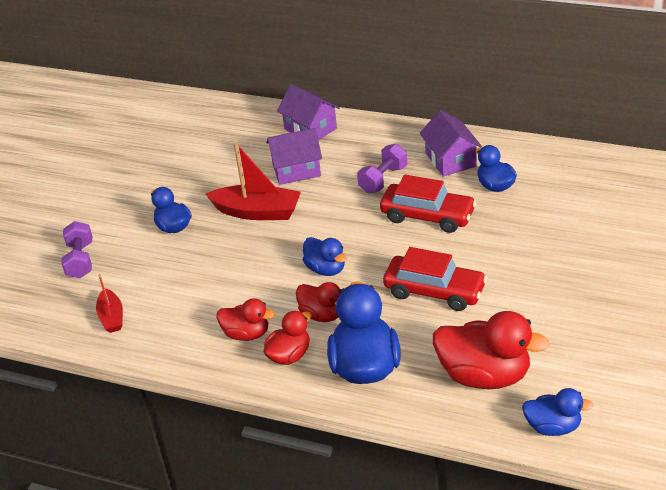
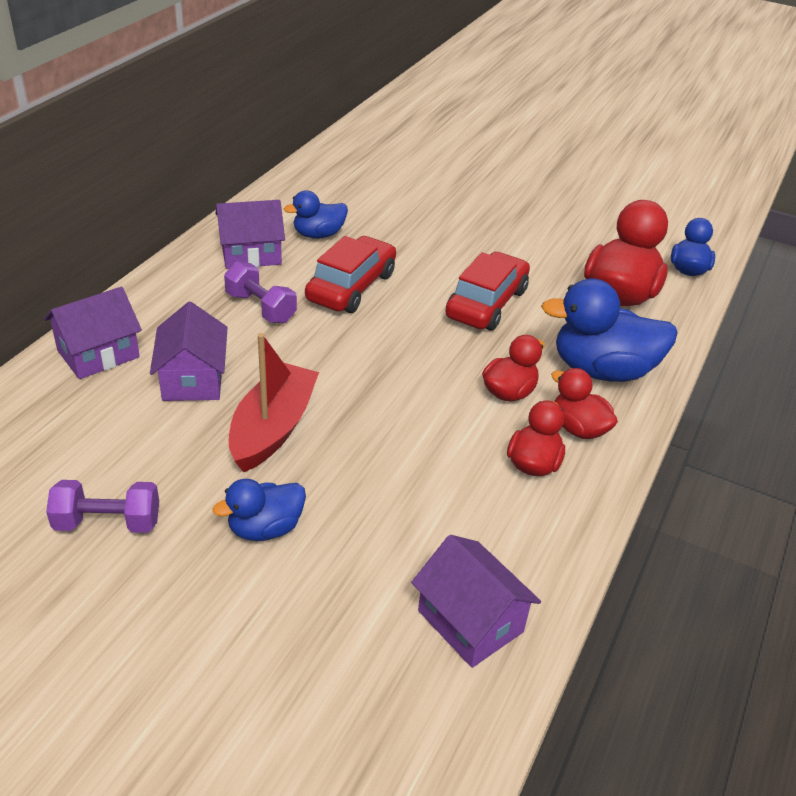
camera: 90 degrees left, 0 degrees up
(80, 260) = (305, 668): purple dumbbell -> purple dumbbell (107, 523)
(111, 317) = (470, 621): red boat -> purple house
(326, 269) = (423, 378): blue duck -> none

